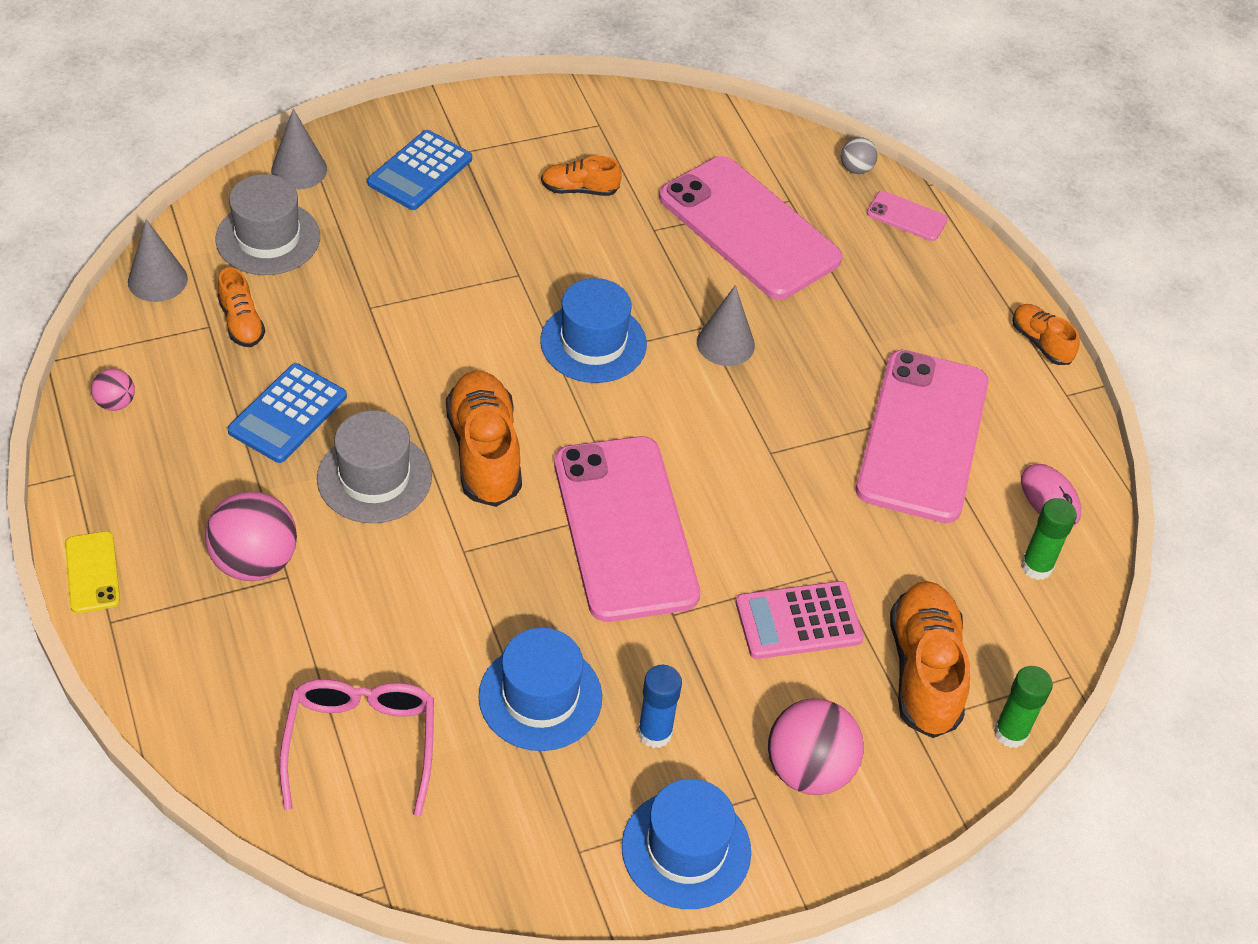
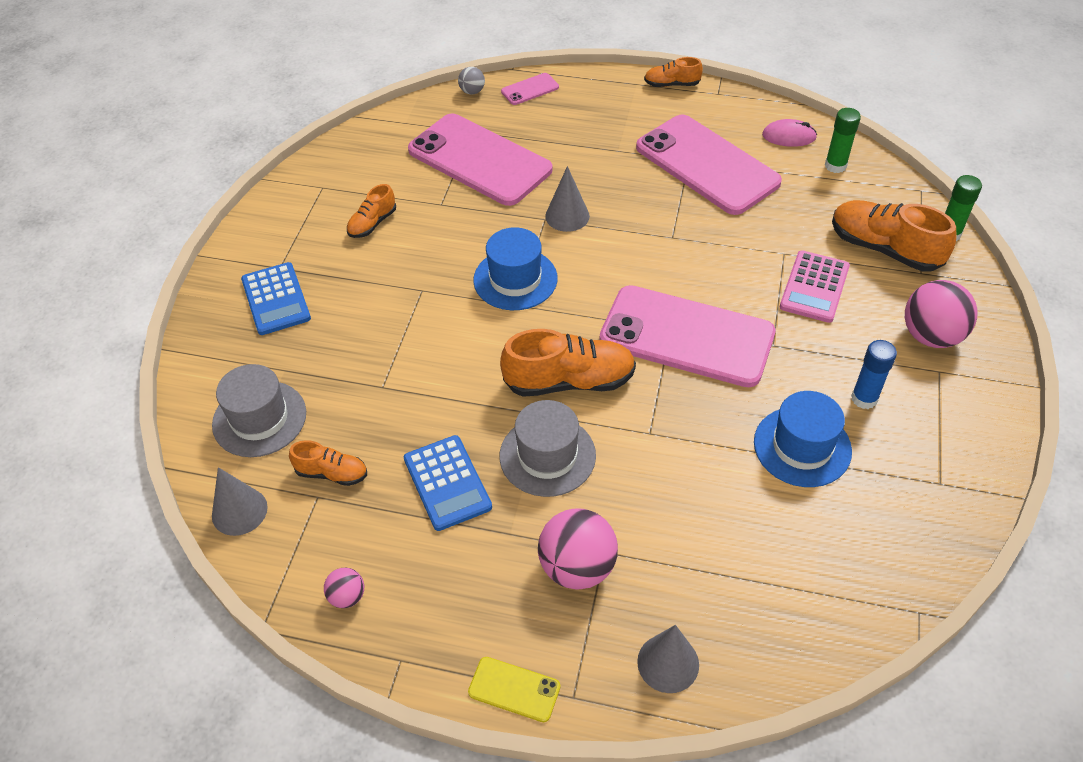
camera: 50 degrees left, 0 degrees up
(299, 170) = (207, 369): grey cone -> grey cone (668, 663)
(361, 745) = (788, 572): pink glasses -> none
(484, 452) = (569, 381): orange shoe -> orange shoe turned 150 degrees clockwise
(686, 849) = (964, 425): blue hat -> none
(749, 228) = (479, 160): pink phone -> pink phone turned 45 degrees clockwise

